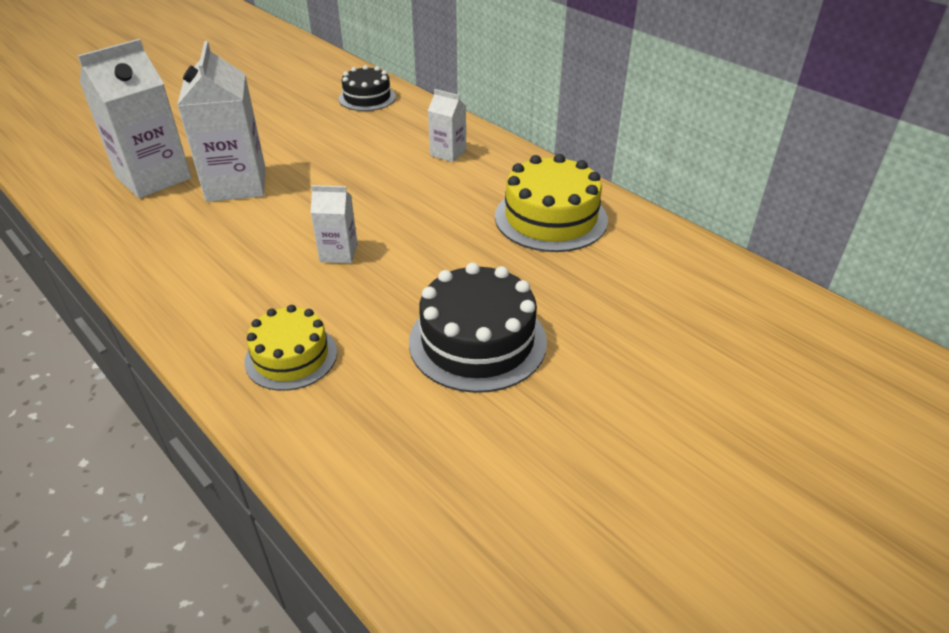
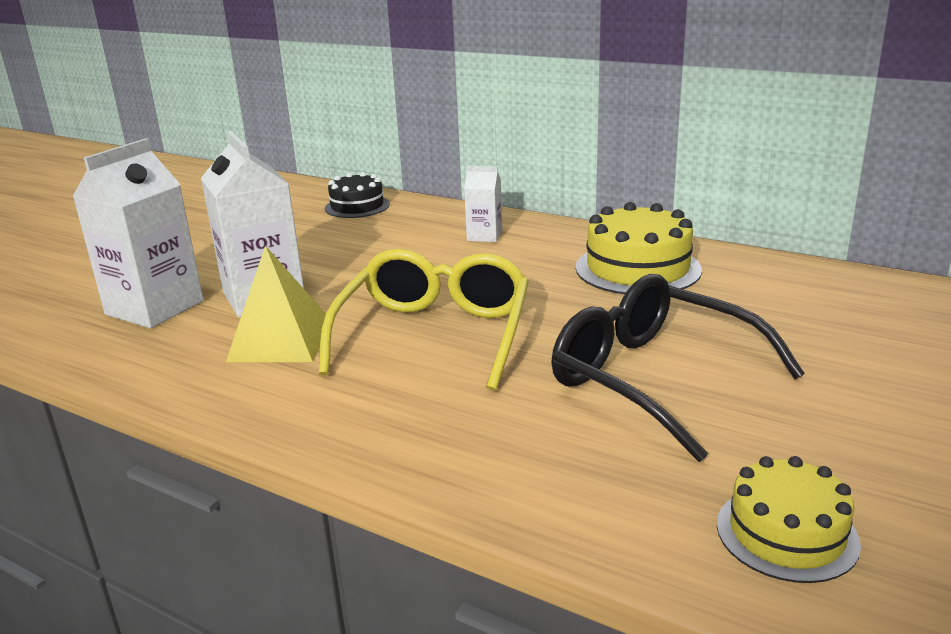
camera: 15 degrees left, 15 degrees down
(222, 232) = (280, 340): none -> yellow pyramid
(291, 356) = (456, 433): yellow cake -> yellow cake (786, 533)
(338, 253) = (434, 334): white carton -> yellow glasses
(477, 341) = (653, 378): black cake -> black glasses

